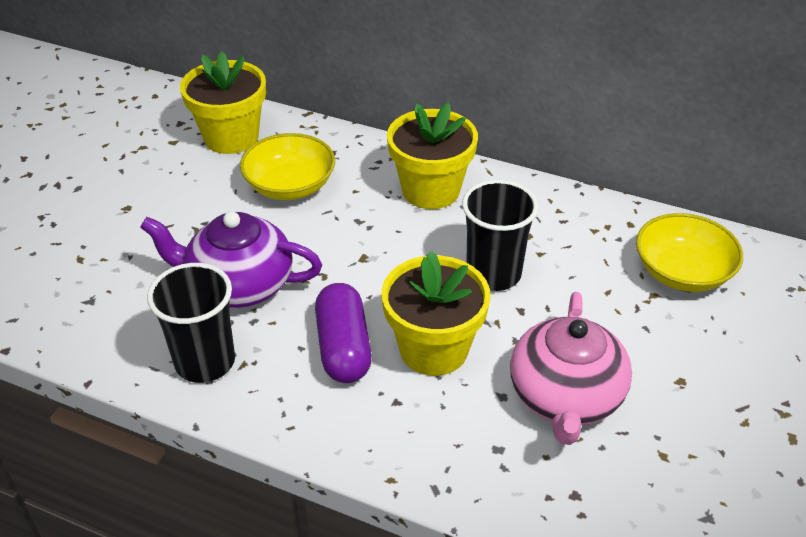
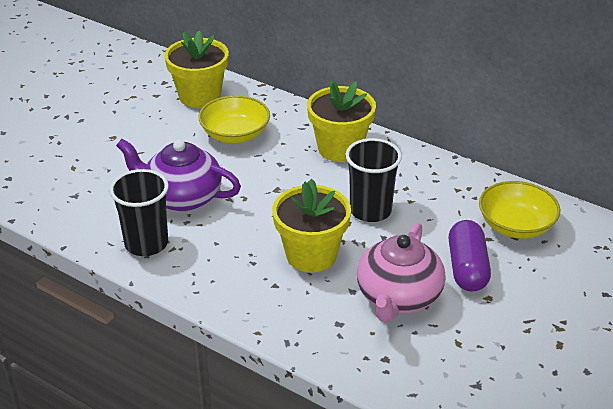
camera: 10 degrees right, 5 degrees down
(343, 347) = (246, 246): purple capsule -> purple capsule (467, 268)

